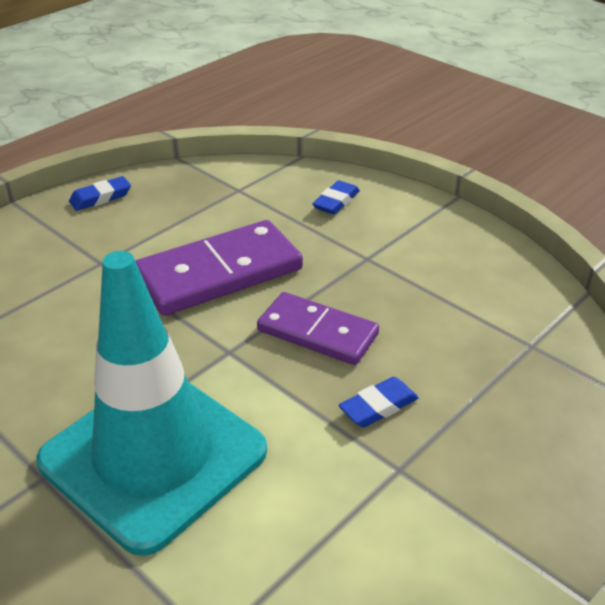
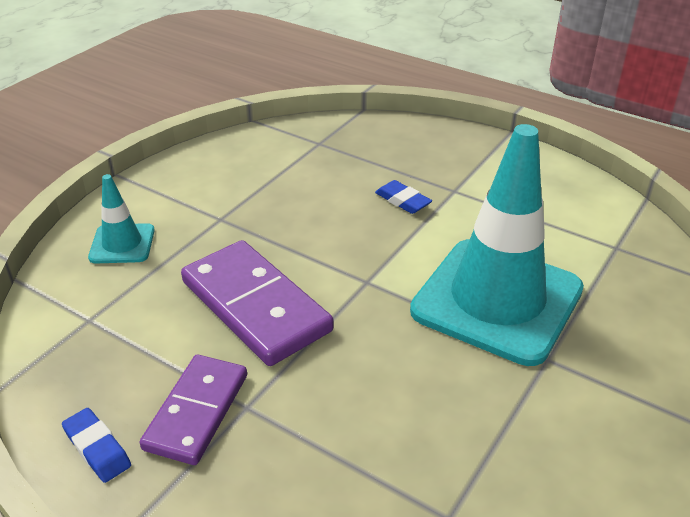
camera: 100 degrees left, 0 degrees up
(317, 332) = (330, 235): purple domino -> purple domino (196, 411)
(336, 201) = (122, 244): blue eraser -> turquoise traffic cone

